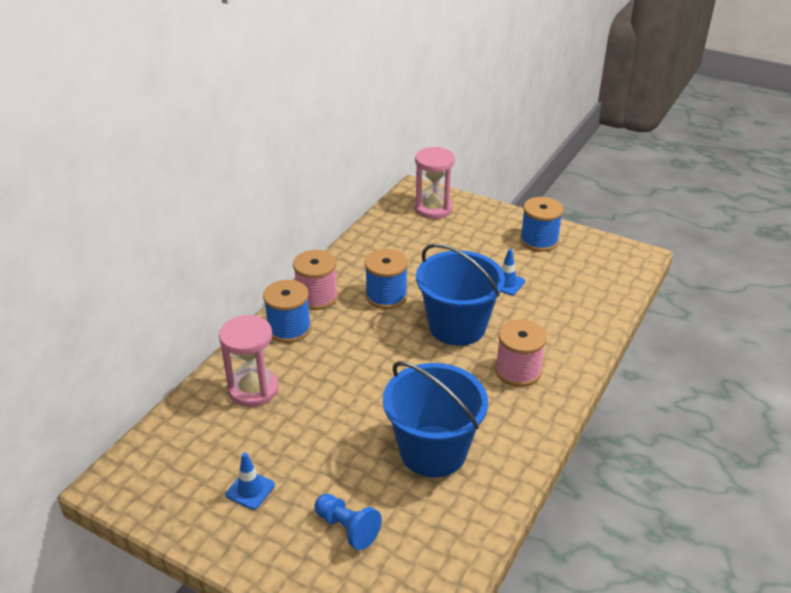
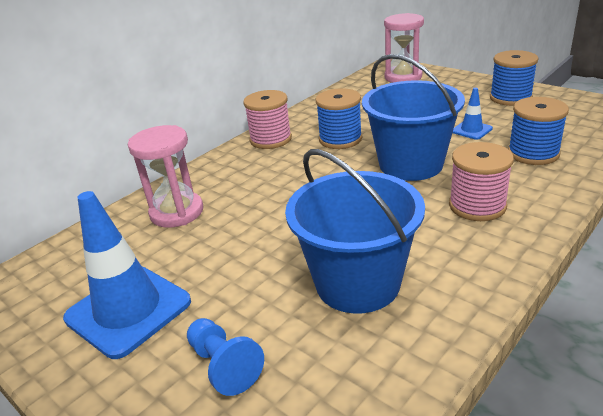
camera: 15 degrees right, 5 degrees down
(250, 490) = (128, 310): blue traffic cone -> blue traffic cone, size x2.11
(289, 328) = (234, 163): blue spool -> blue spool (533, 153)

